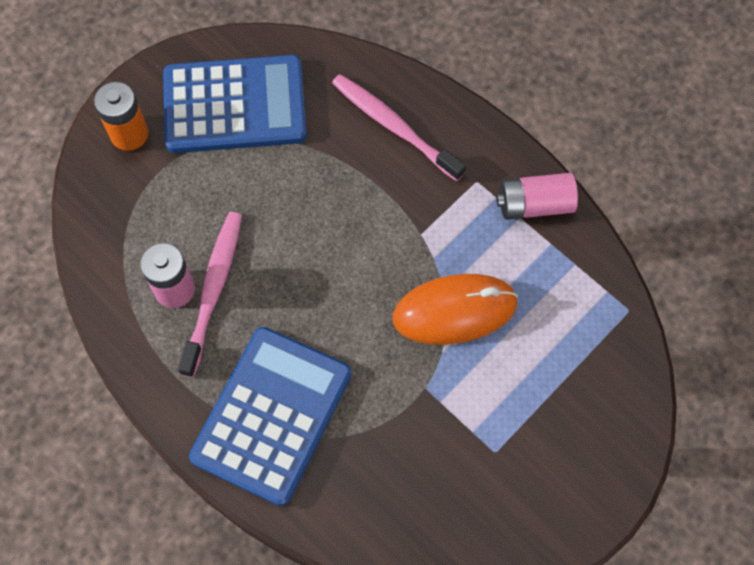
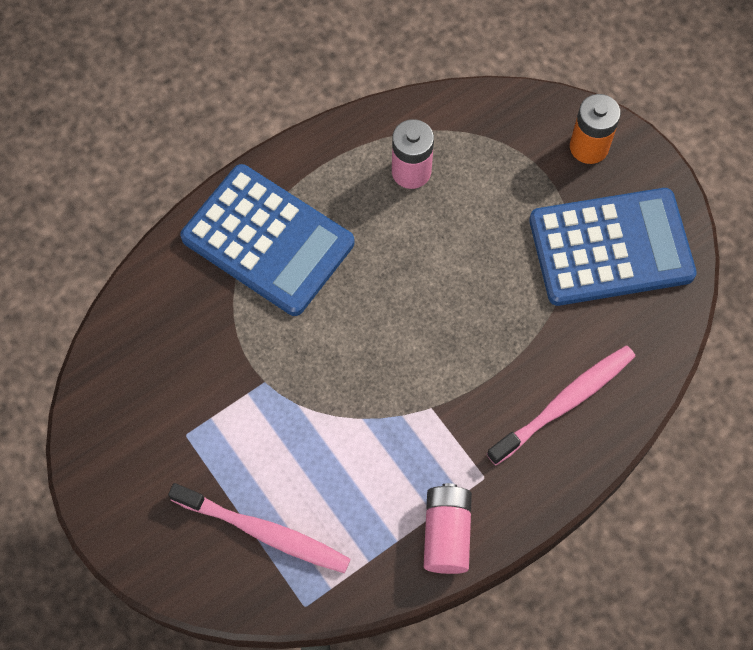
camera: 100 degrees right, 0 degrees up
(214, 290) = (404, 205): pink toothbrush -> pink toothbrush (264, 532)
(235, 105) = (611, 247): blue calculator -> blue calculator turned 105 degrees counterclockwise
(454, 311) = (339, 425): orange mouse -> none

